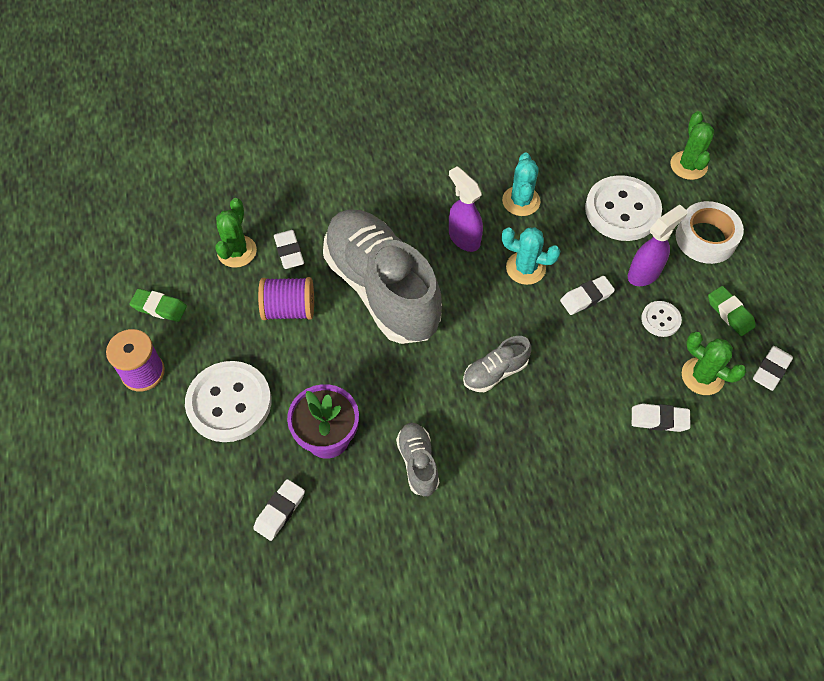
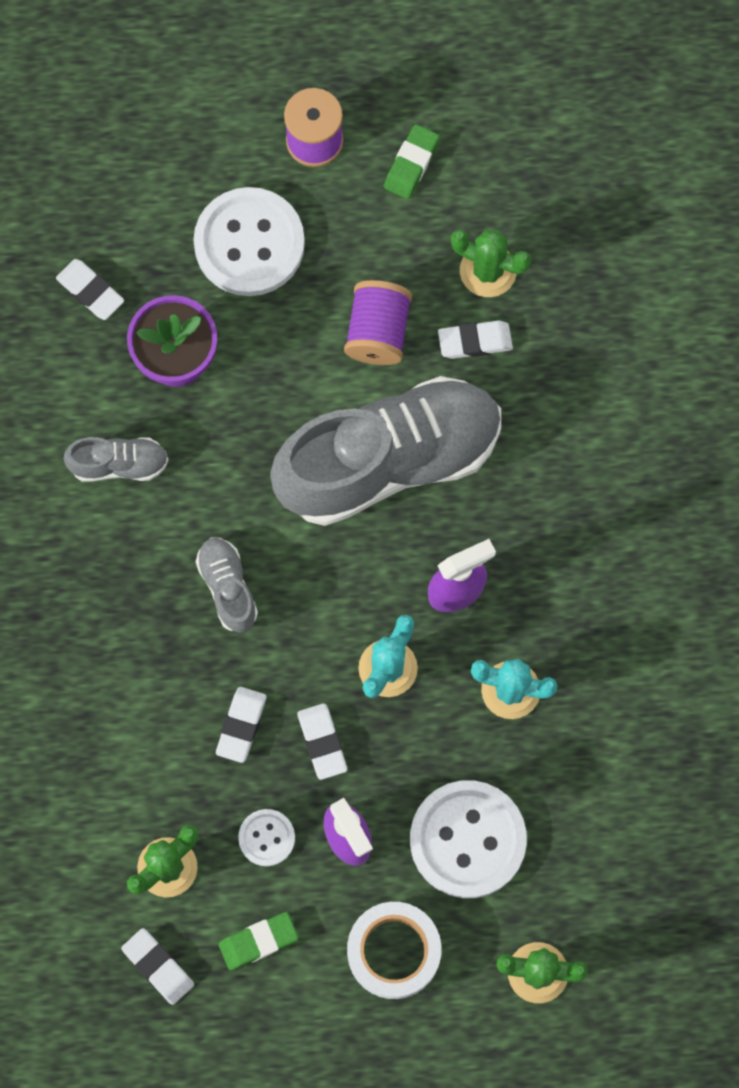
camera: 100 degrees right, 15 degrees up
(659, 419) = (116, 787): white eraser -> white eraser (241, 725)

